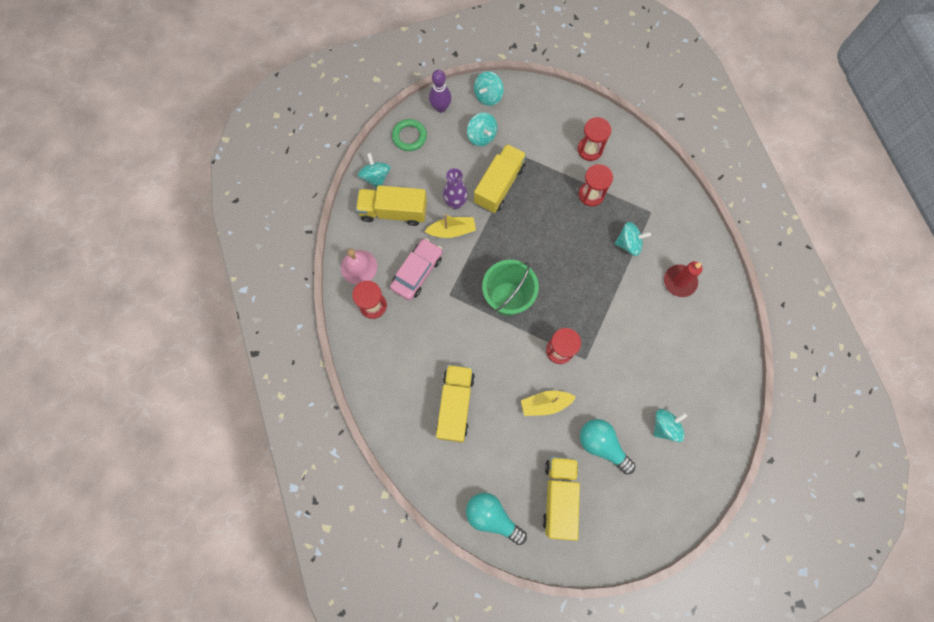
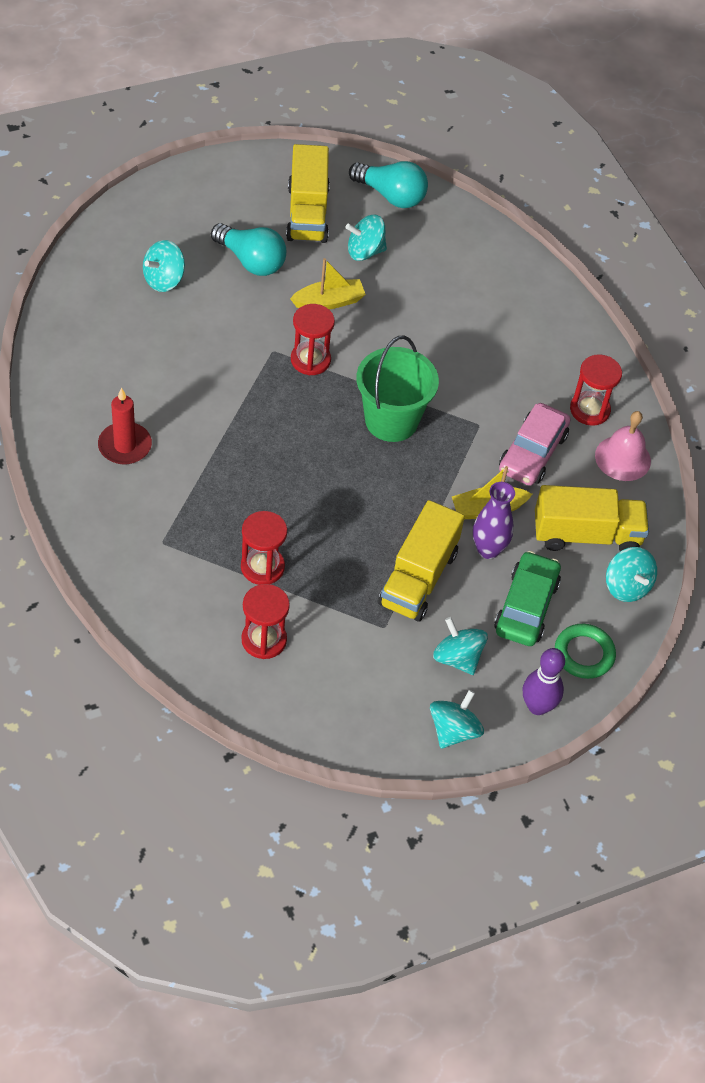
camera: 170 degrees right, 20 degrees down
(438, 166) = (526, 606): none -> green car
(455, 405) = (452, 300): yellow truck -> none
(628, 243) = (202, 496): turquoise spinning top -> turquoise spinning top (365, 251)

